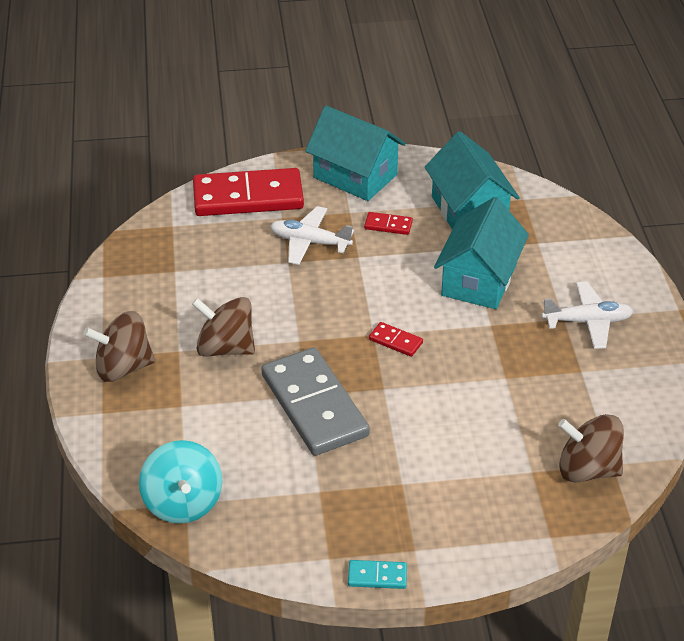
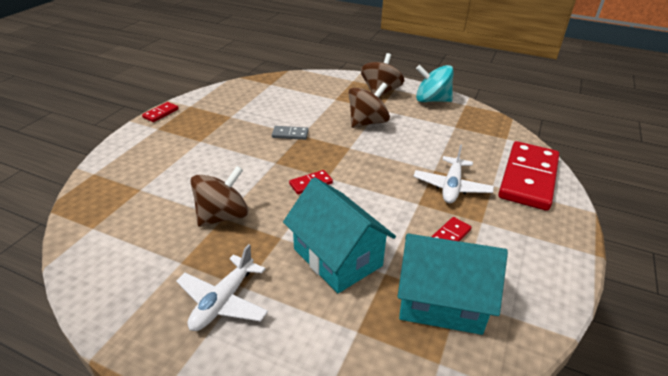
camera: 120 degrees right, 5 degrees down
(183, 502) = (272, 83): turquoise spinning top -> turquoise spinning top (432, 100)
(310, 242) = (451, 187): white plane -> white plane turned 150 degrees clockwise
(314, 405) = (290, 134): grey domino -> grey domino, size x0.41
(355, 176) = (538, 246): turquoise house -> none
(377, 576) = (161, 113): turquoise domino -> red domino
(587, 469) = (106, 213): brown spinning top -> brown spinning top (223, 216)

